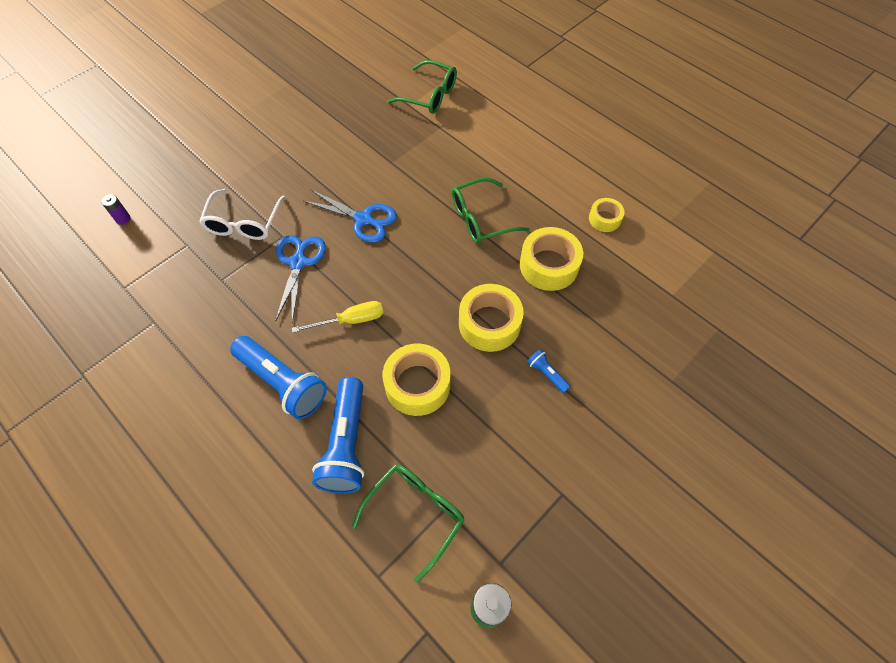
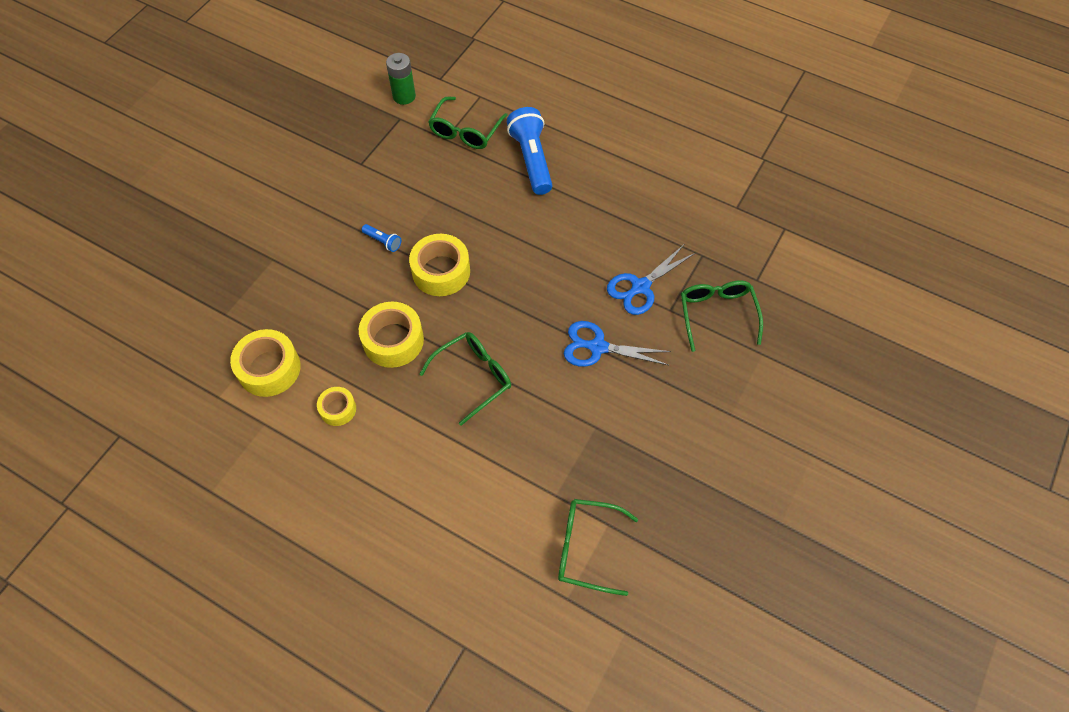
camera: 165 degrees right, 0 degrees up
(123, 219) = (838, 290): purple battery -> none
(244, 222) = (717, 315): white glasses -> green glasses
(283, 383) = (601, 188): blue flashlight -> none
(298, 263) = (640, 287): blue scissors -> blue scissors turned 60 degrees clockwise
(350, 320) = (567, 246): yellow screwdriver -> none
(417, 384) = (490, 210): yellow tape -> yellow tape (269, 368)

